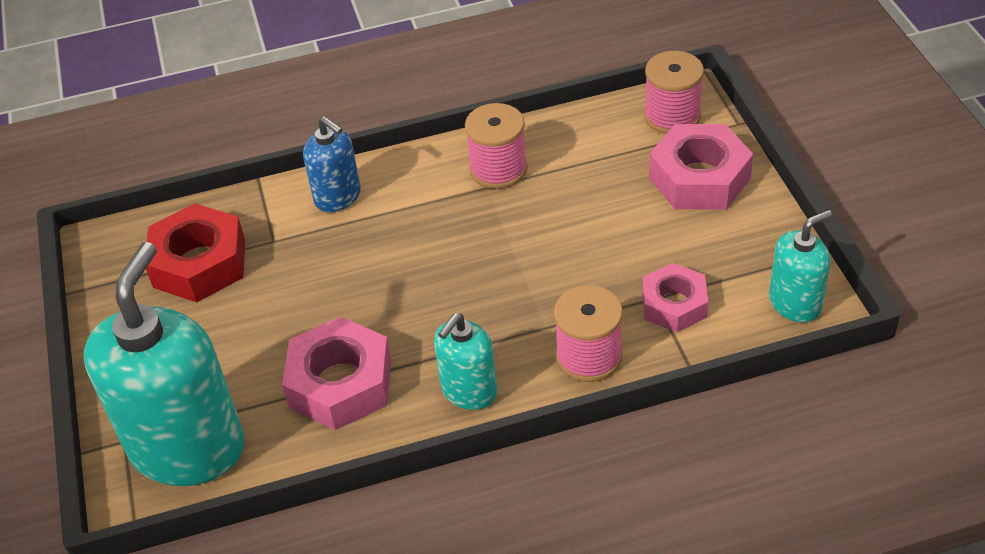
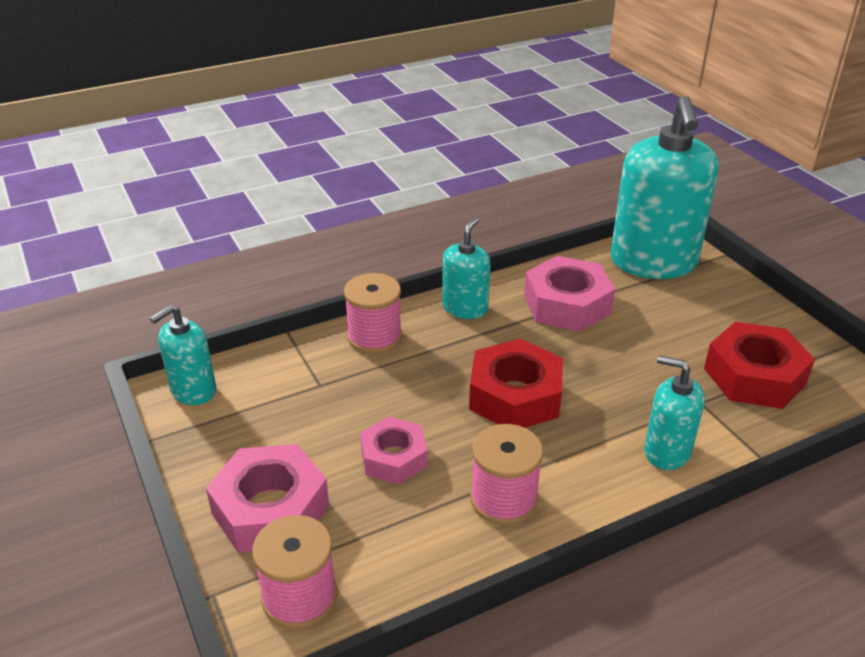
camera: 165 degrees right, 10 degrees down
(338, 196) = (667, 451): blue soap dispenser -> turquoise soap dispenser
(452, 264) = (515, 396): none -> red nut
(674, 304) = (303, 380): pink nut -> pink nut (394, 458)

